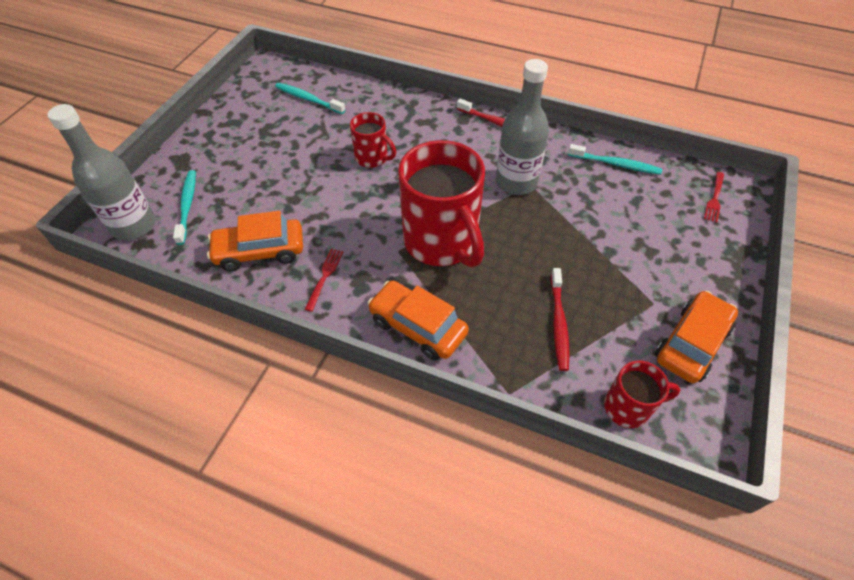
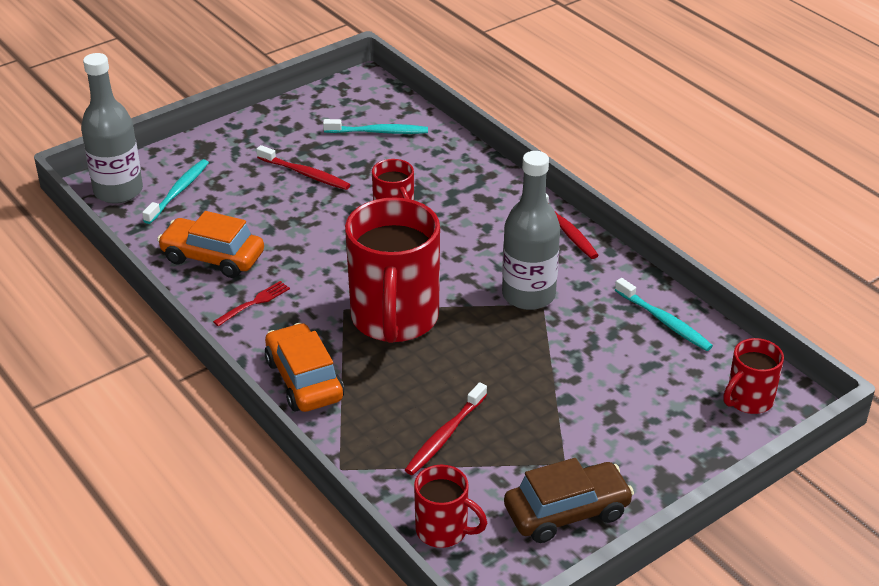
camera: 30 degrees right, 15 degrees down
(279, 152) = (305, 174): none -> red toothbrush
(308, 99) = (378, 132): turquoise toothbrush -> turquoise toothbrush turned 120 degrees clockwise
(691, 343) = (567, 512): orange car -> brown car
(714, 198) = (748, 400): red fork -> red mug

